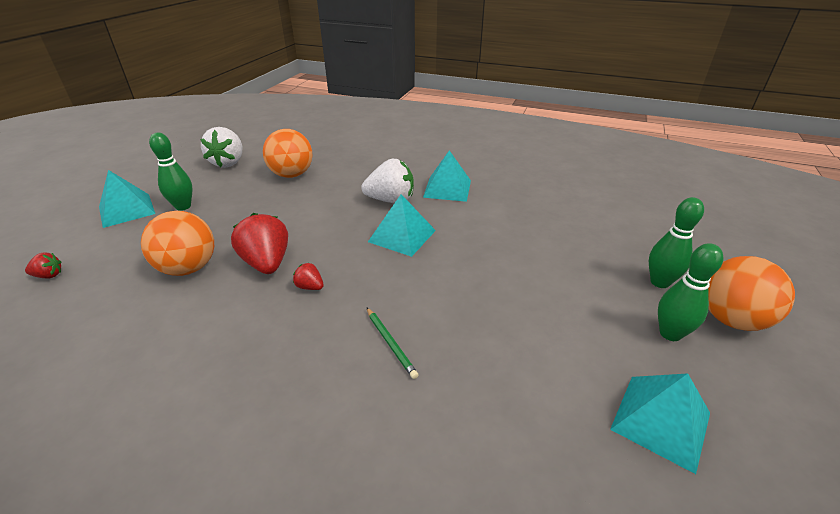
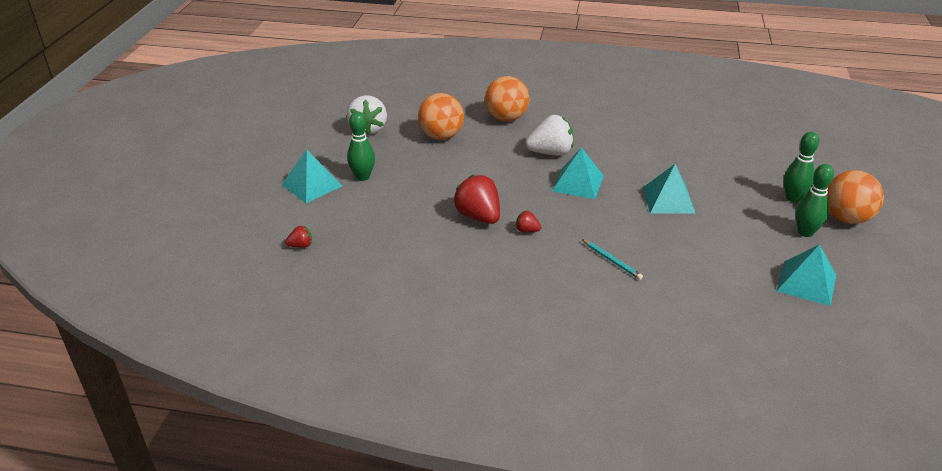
camera: 10 degrees left, 0 degrees up
(188, 268) = (415, 227): orange ball -> orange ball (506, 118)
(390, 343) = (612, 261): green pencil -> turquoise pencil
(447, 188) = (595, 136): turquoise pyramid -> turquoise pyramid (668, 200)

